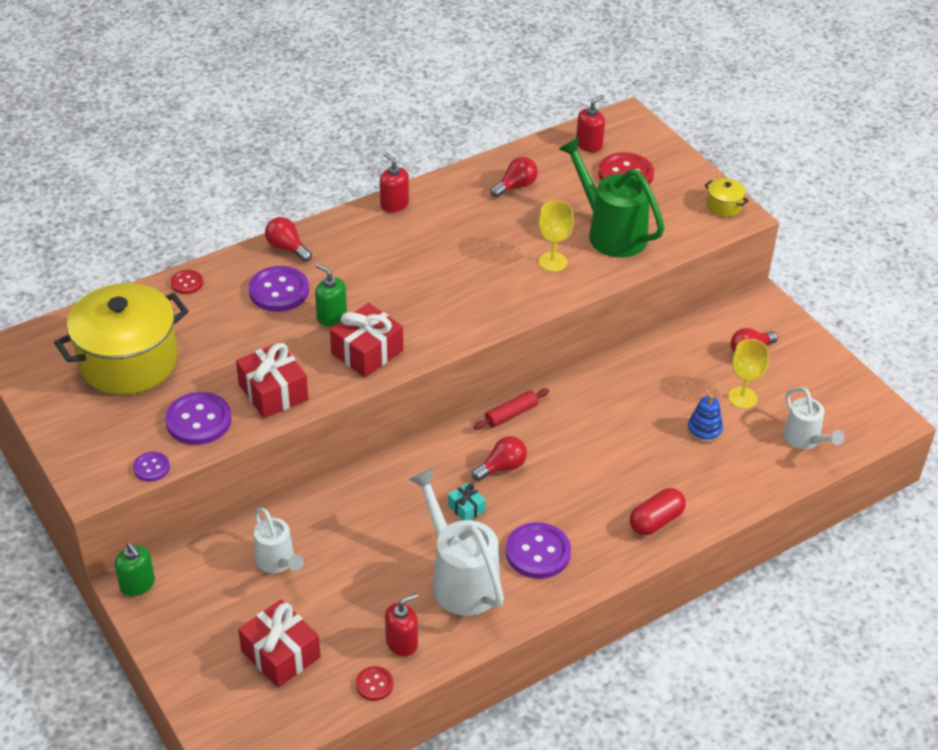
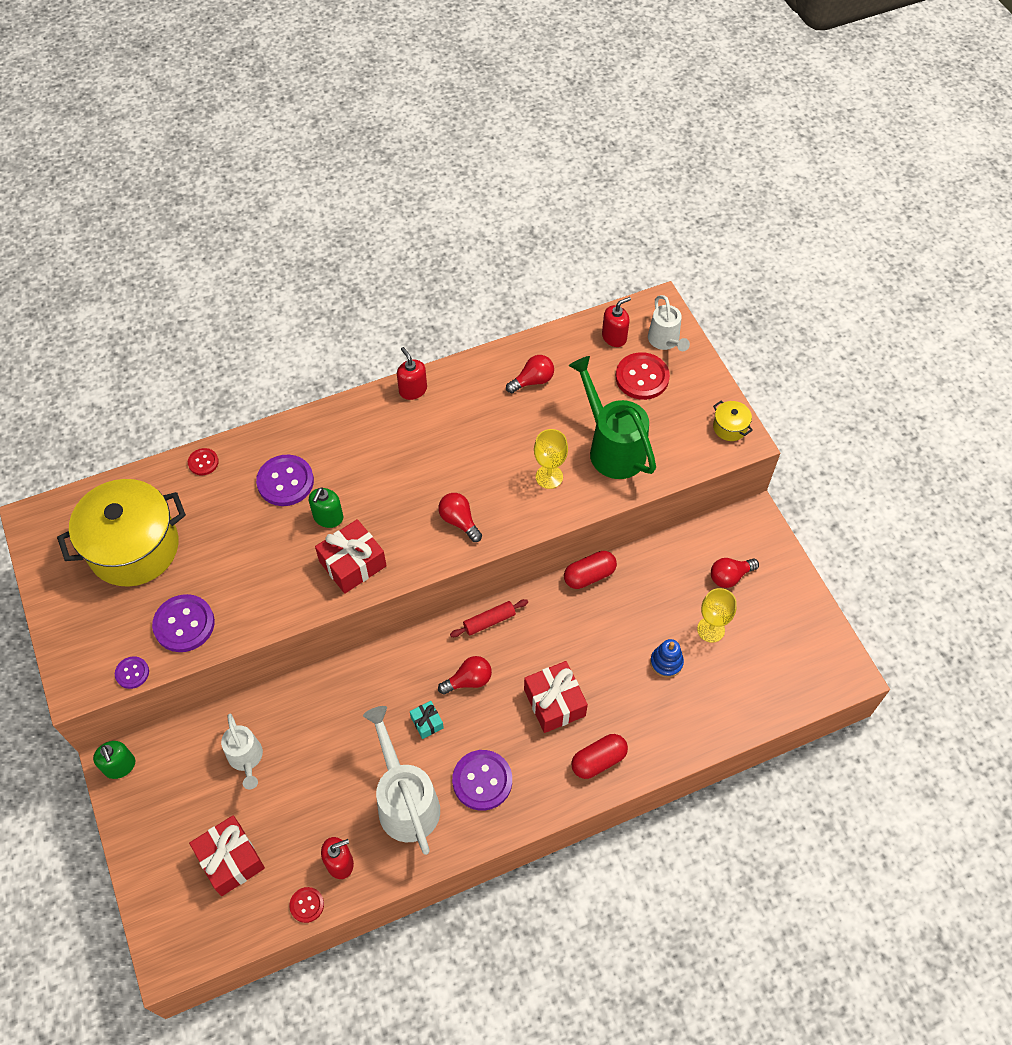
camera: 10 degrees right, 15 degrees up
(273, 392) = (257, 600): red gift -> red gift (554, 702)
(287, 248) = (303, 431): red light bulb -> red light bulb (459, 521)
(331, 316) = (328, 517): green soap dispenser -> green soap dispenser turned 120 degrees counterclockwise
(606, 365) = (589, 575): none -> red capsule
(805, 440) = (759, 686): white watering can -> white watering can (665, 341)

